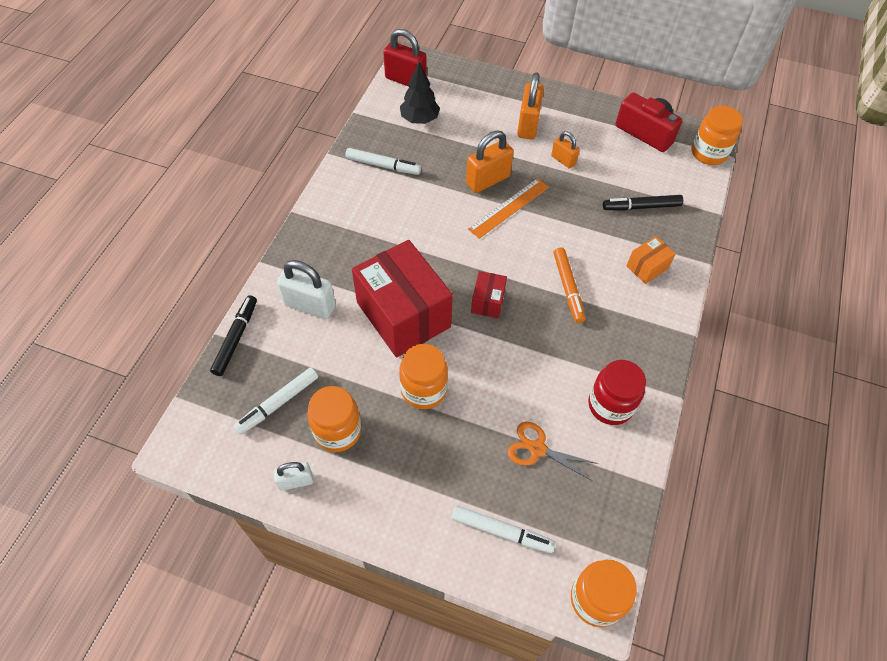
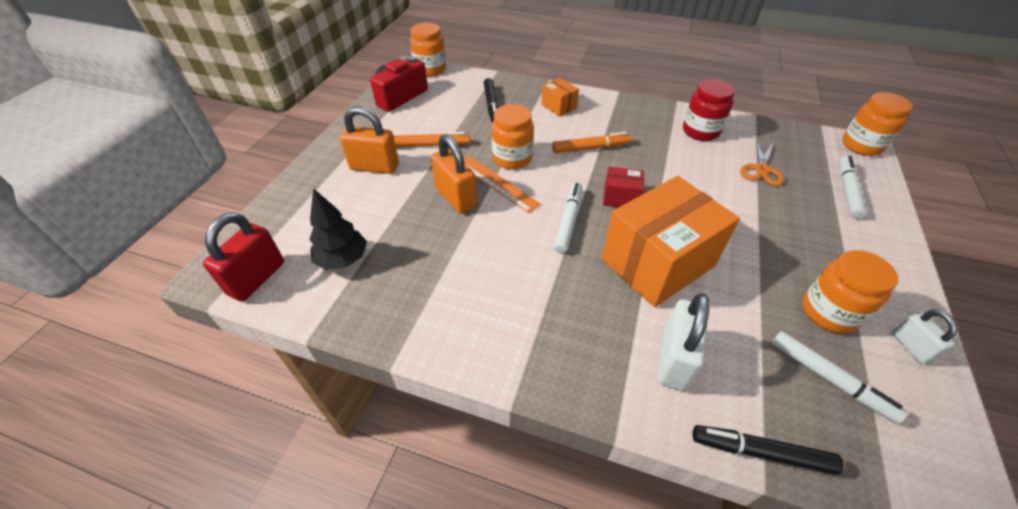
camera: 90 degrees left, 10 degrees down
(383, 165) = (425, 295): white marker -> white marker (568, 221)
(403, 315) = (657, 263): red box -> orange box
(423, 390) = (742, 242): orange jar -> orange jar (512, 158)
(563, 160) = (430, 145): orange padlock -> orange marker

